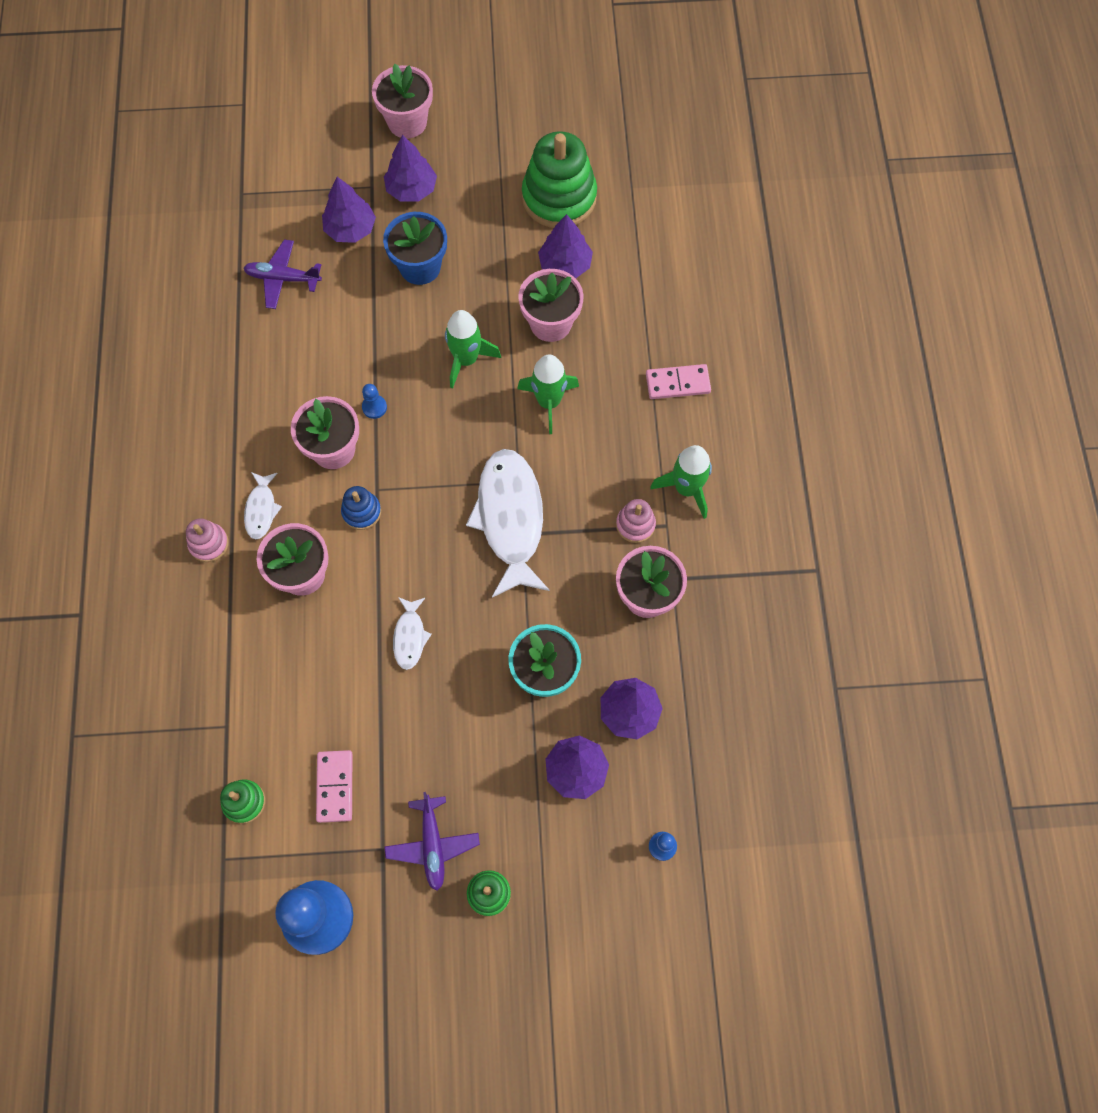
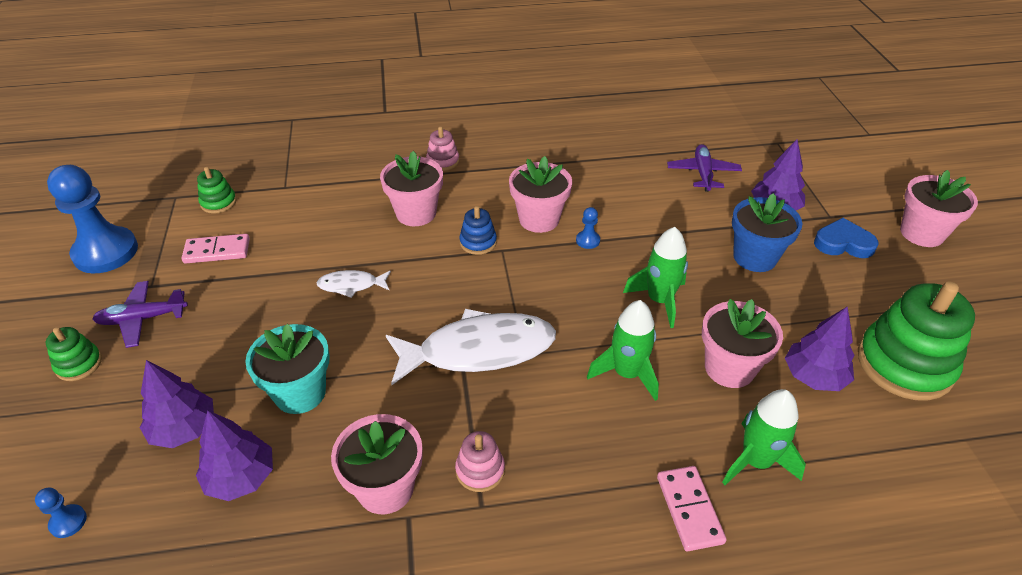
camera: 85 degrees right, 25 degrees down
(261, 509) = (475, 185): white fish -> none
(411, 189) = (843, 243): purple tree -> blue heart
(686, 488) = (536, 527): green rocket -> green rocket (755, 461)

